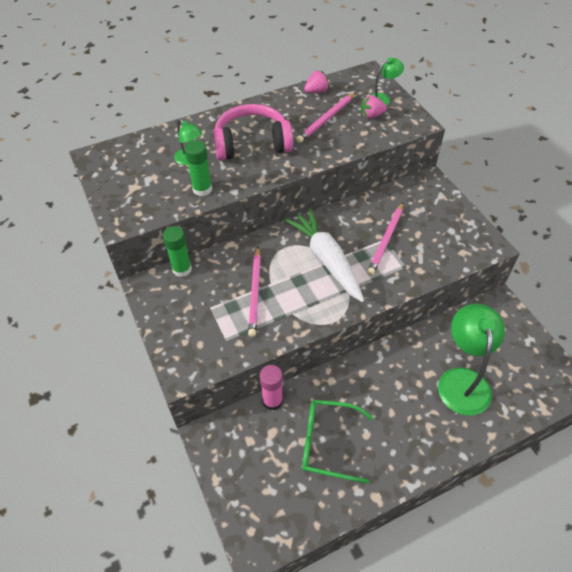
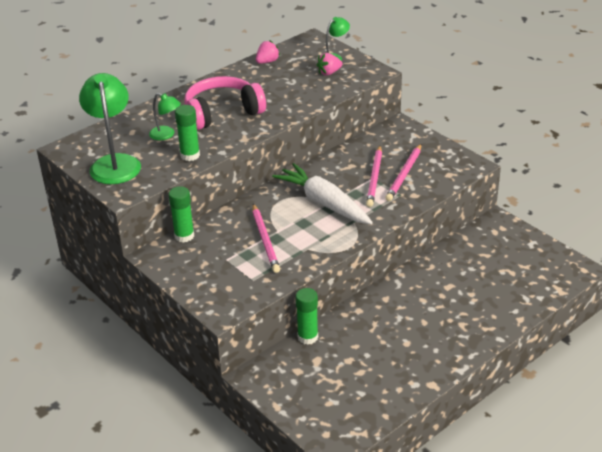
camera: 15 degrees left, 15 degrees down
(272, 401) = (307, 337): pink glue stick -> green glue stick
(326, 119) = (287, 82): pink pencil -> pink pencil (404, 174)
(328, 443) = (373, 356): green glasses -> none
(462, 380) = (481, 285): green lamp -> green lamp (114, 163)

